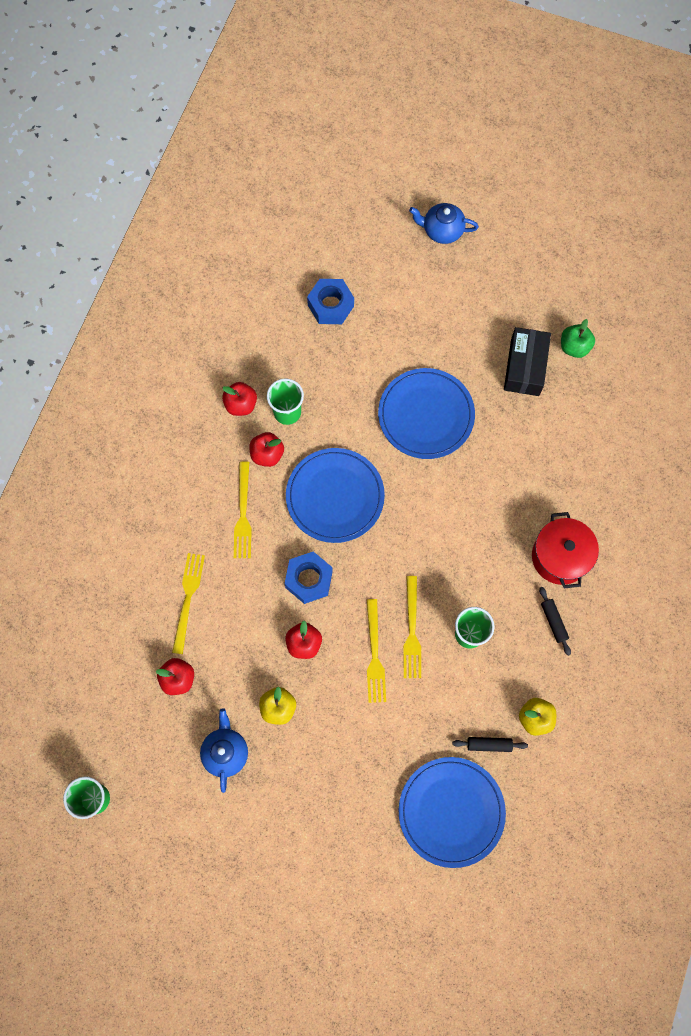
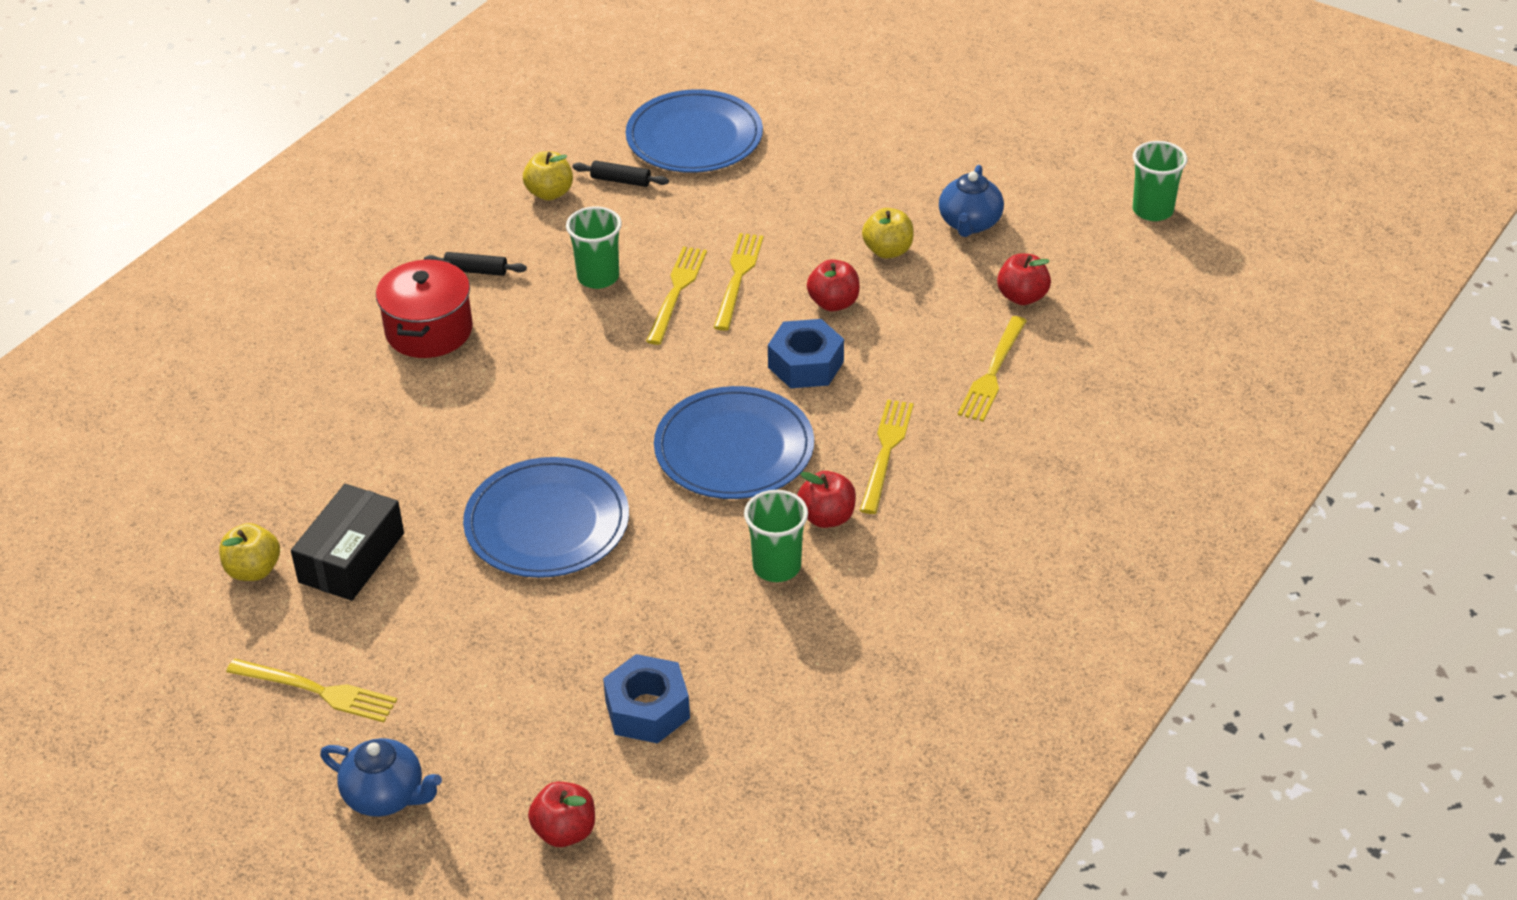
camera: 165 degrees left, 30 degrees down
(241, 404) = (853, 590): red apple -> red apple (565, 831)
(503, 280) = (316, 691): none -> yellow fork
(553, 622) = (476, 271): black rolling pin -> black rolling pin turned 75 degrees counterclockwise
(574, 347) = (253, 570): green apple -> yellow apple

